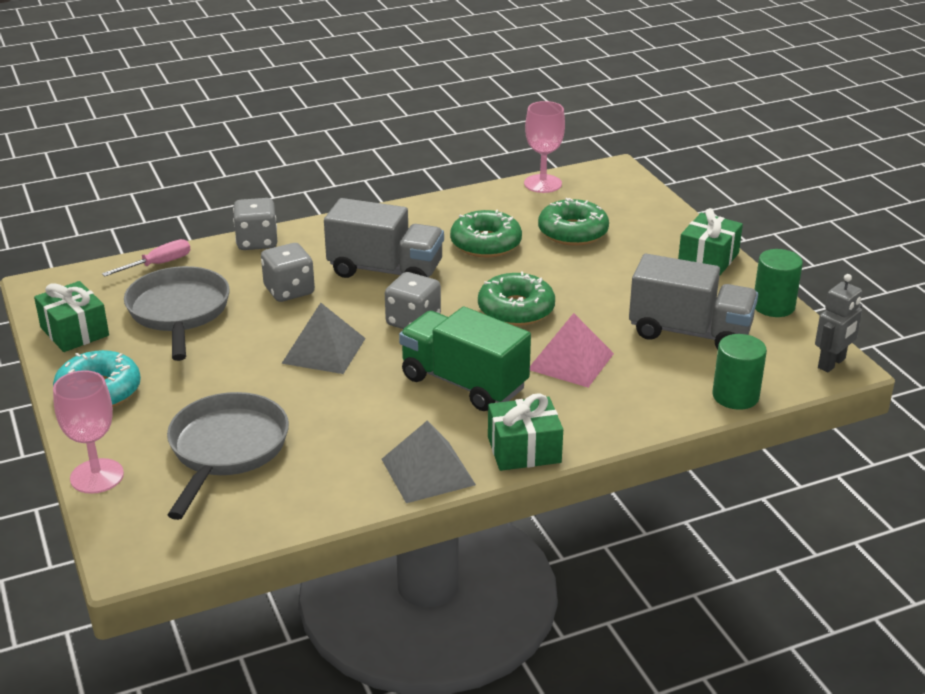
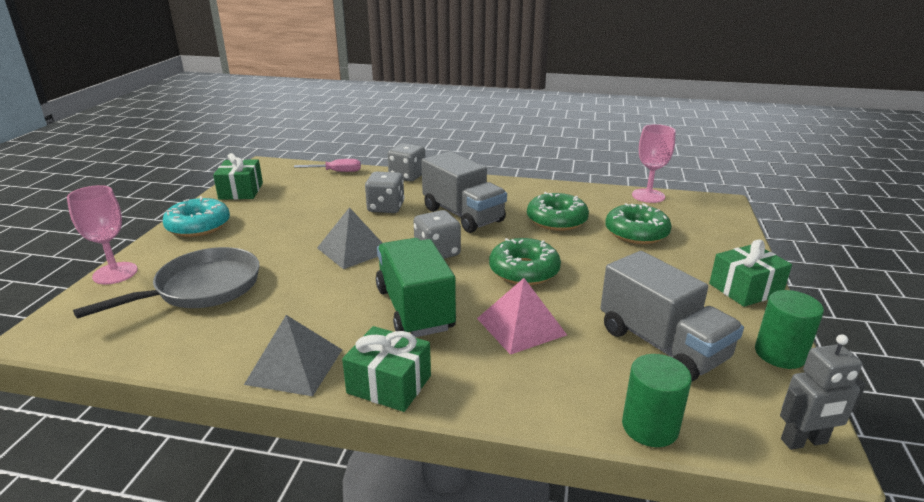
camera: 35 degrees right, 5 degrees down
(179, 312) = (307, 199): grey pan -> none

